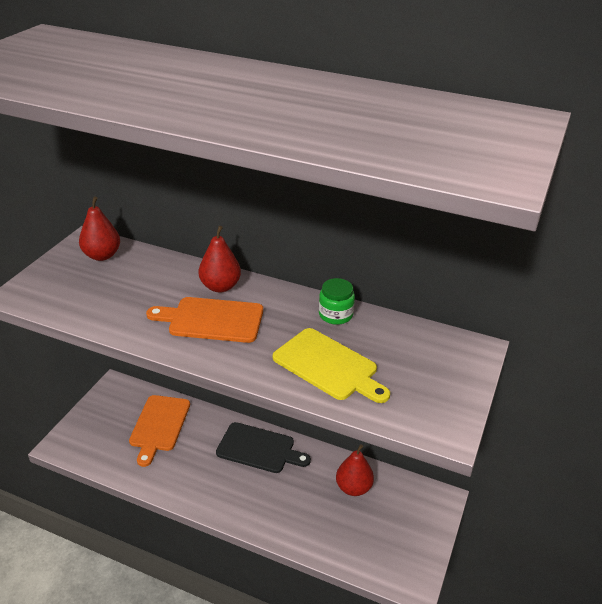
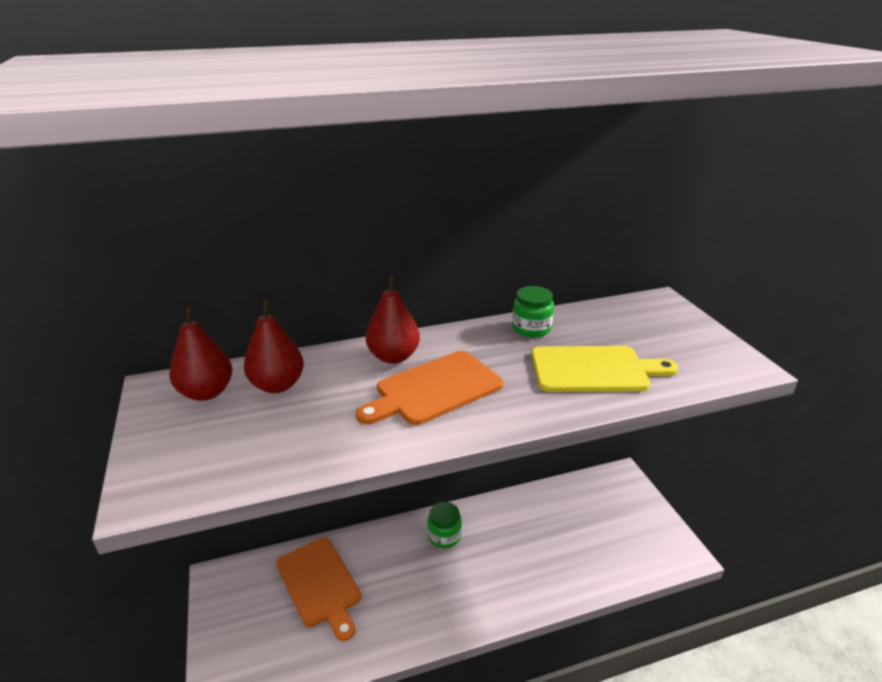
camera: 40 degrees left, 5 degrees down
(259, 448) = (444, 536): black cutting board -> green jar
(353, 488) = (557, 512): red pear -> red pear (277, 385)

